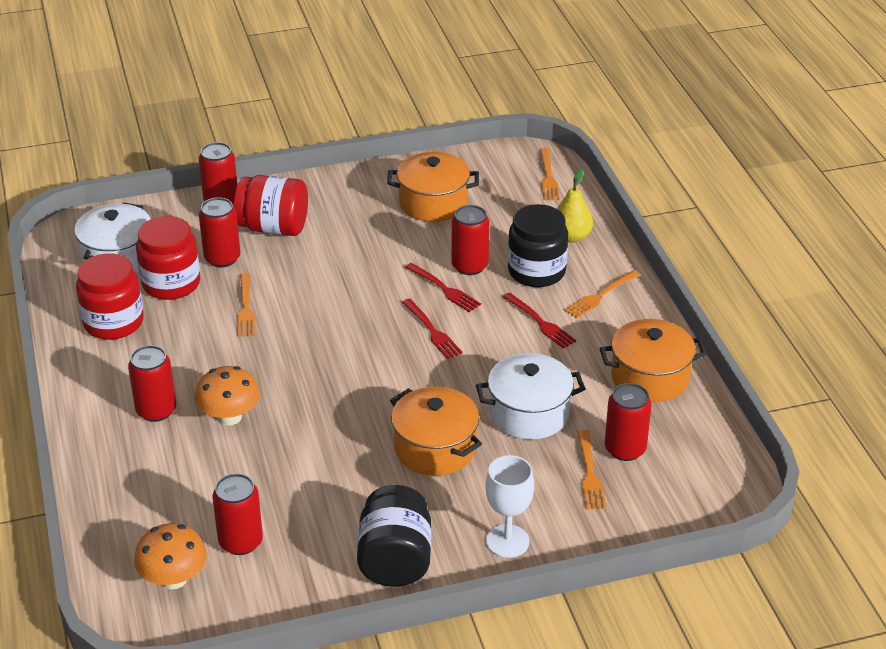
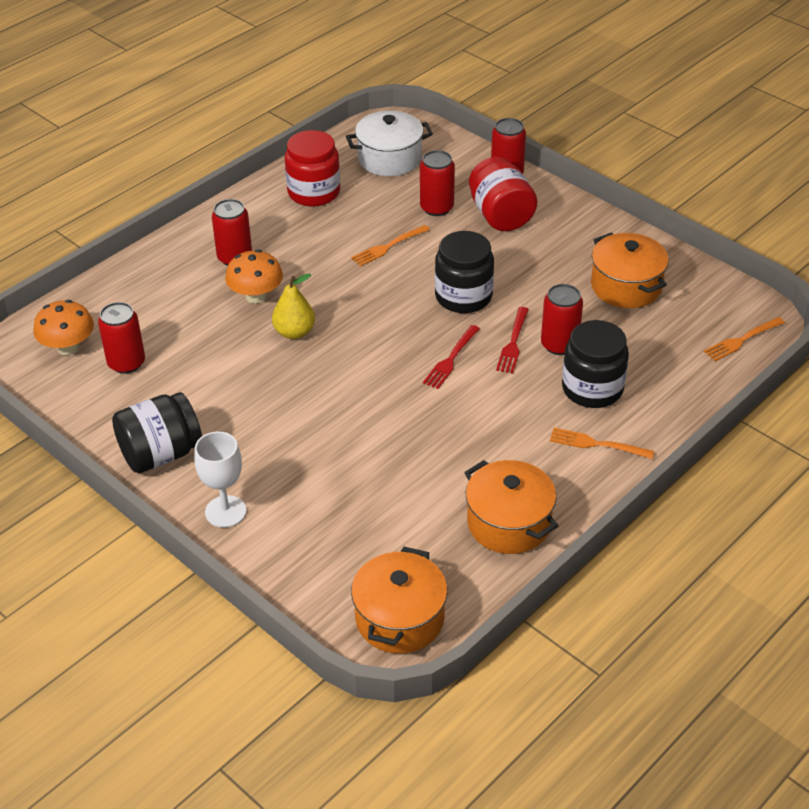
camera: 60 degrees right, 5 degrees up
(171, 283) = (383, 197): red jar -> none
(359, 292) = (463, 296): none -> black jar
(435, 448) = (305, 422): orange pot -> orange pot (400, 618)
(529, 413) = (393, 461): white pot -> none
(540, 322) = (522, 420): red fork -> none
(571, 237) = (666, 391): yellow pear -> yellow pear (294, 332)
(590, 473) = (346, 531): orange fork -> none
(625, 449) = (395, 543): red can -> none

